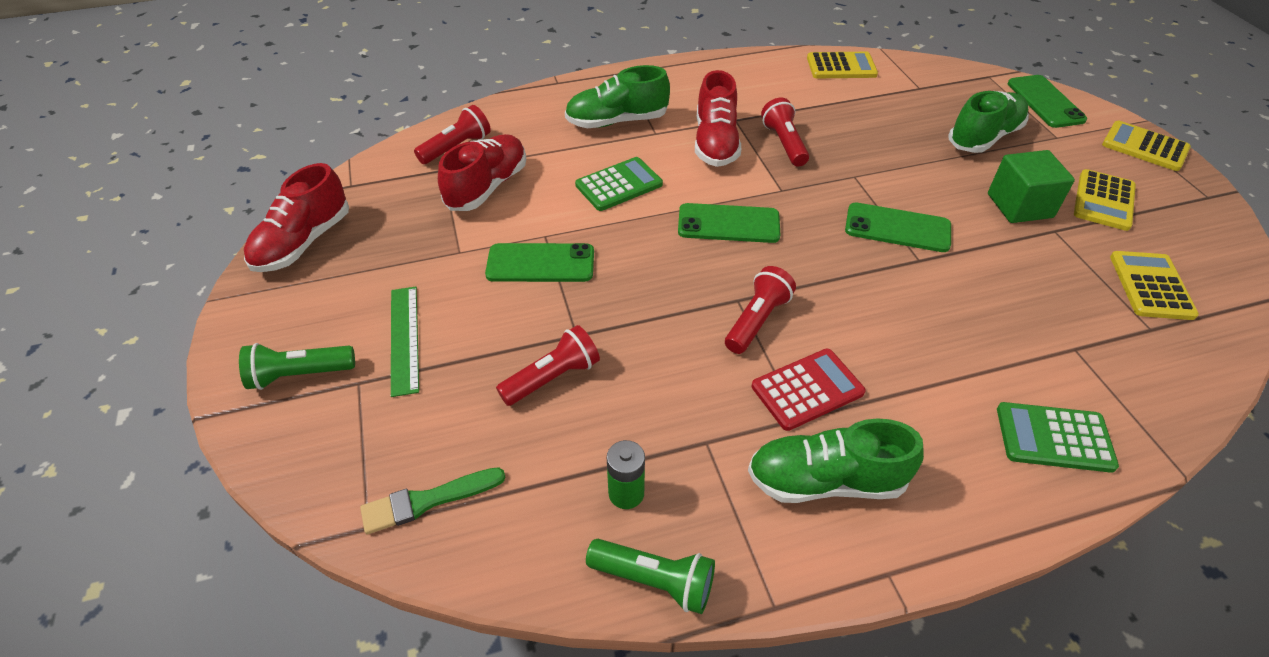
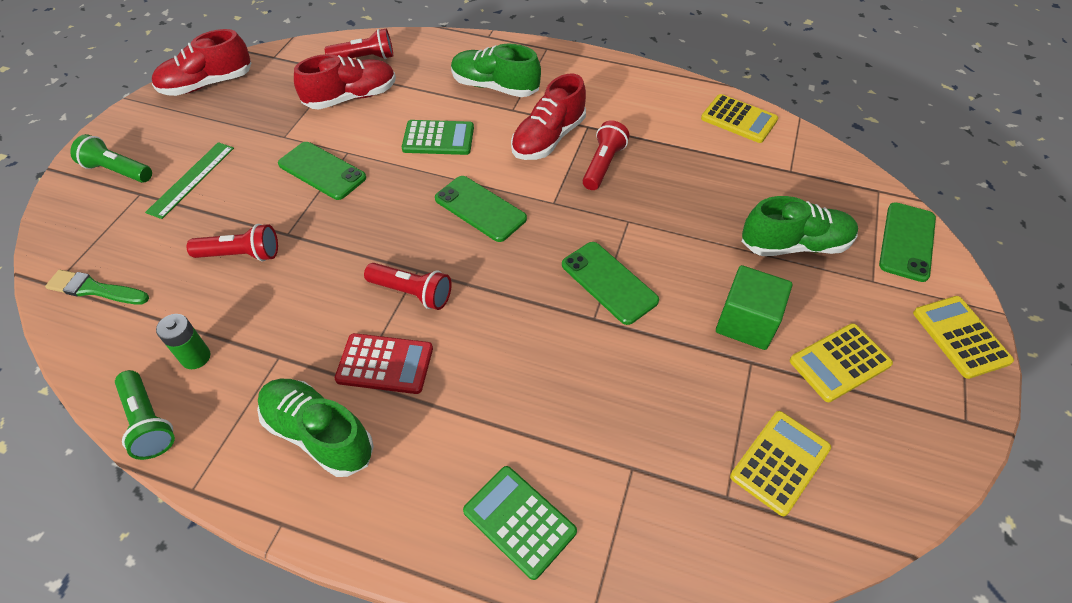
camera: 35 degrees right, 5 degrees up
(757, 320) = (412, 293): red flashlight -> red flashlight turned 45 degrees clockwise

